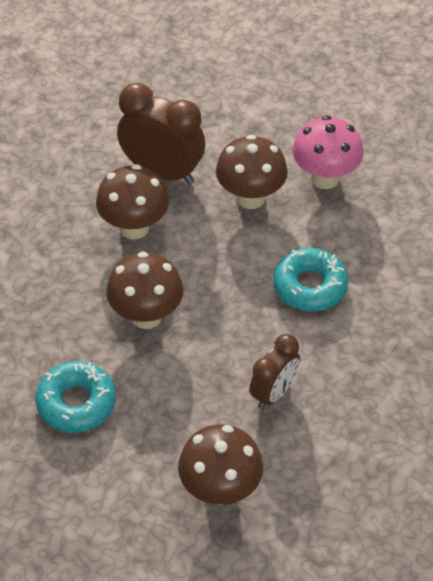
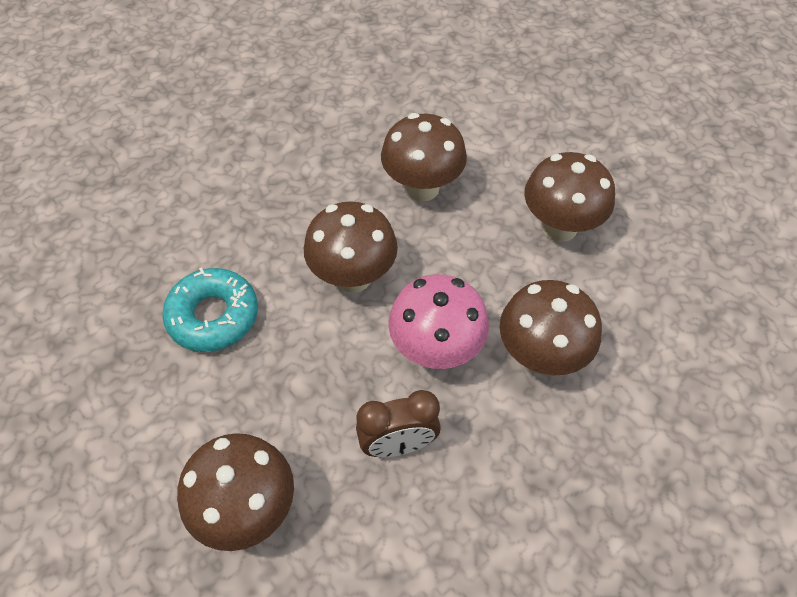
camera: 40 degrees right, 5 degrees up
(162, 172) = (496, 154): brown clock -> none
(309, 286) = (540, 356): turquoise donut -> brown mushroom
(325, 178) = (656, 254): pink mushroom -> pink mushroom (436, 350)

